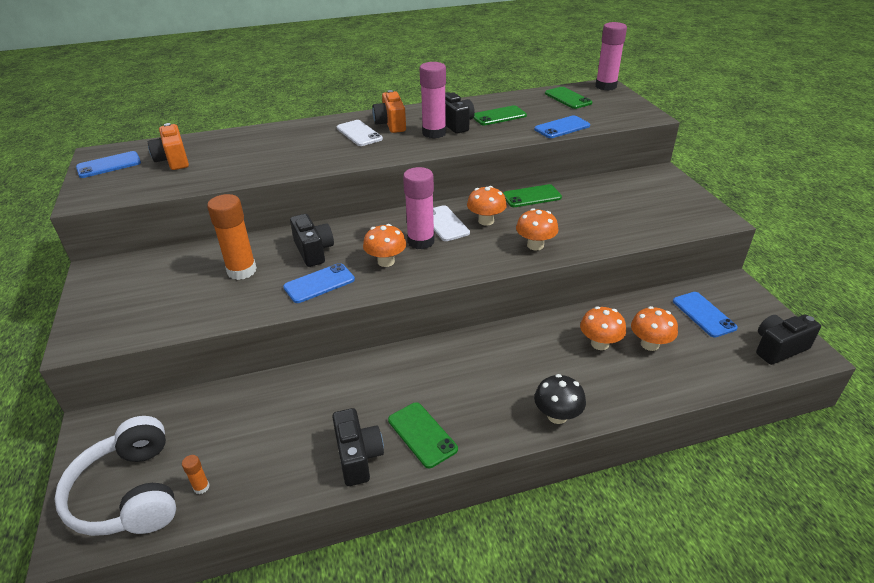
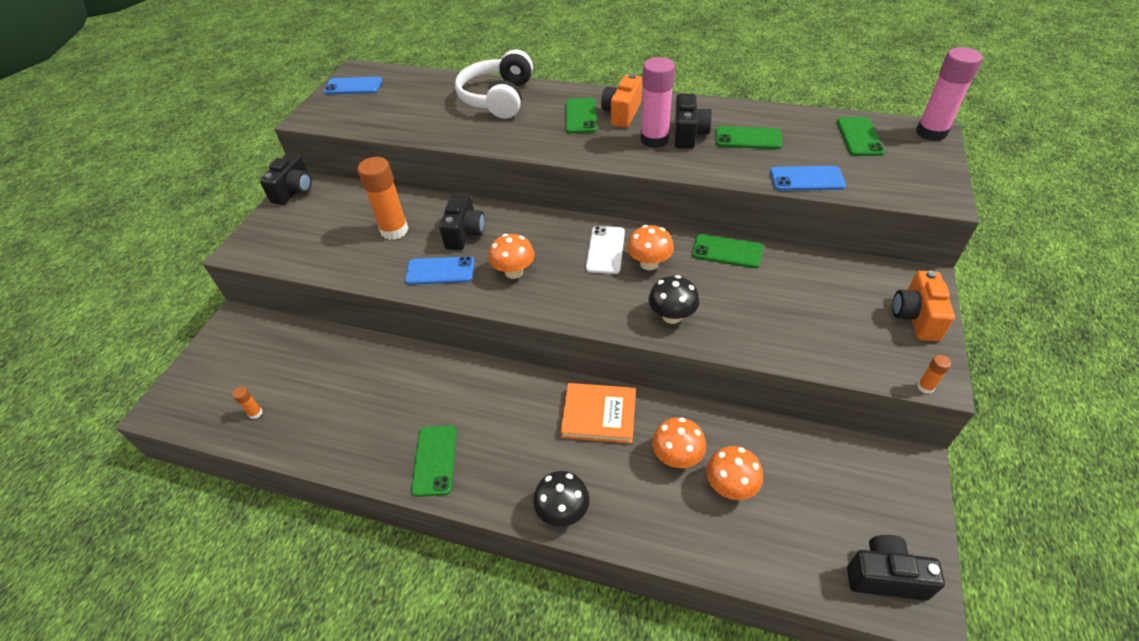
camera: 35 degrees right, 10 degrees up
(129, 493) = (213, 391): white headphones -> white headphones (498, 98)
(173, 160) = (402, 97): orange camera -> orange camera (915, 317)
(358, 457) = (372, 452): black camera -> black camera (294, 191)
(359, 133) = (580, 116): white phone -> green phone
(421, 241) = (564, 262): pink glue stick -> none
(521, 343) = (599, 415): none -> orange book
(535, 245) = (672, 316): orange mushroom -> black mushroom
(703, 314) = (831, 484): blue phone -> none
(720, 225) = (925, 387): none -> orange glue stick

